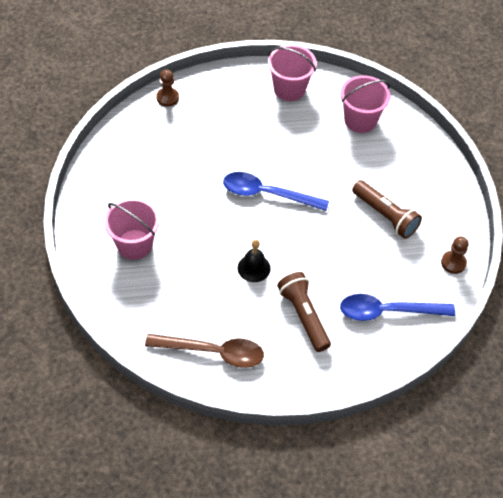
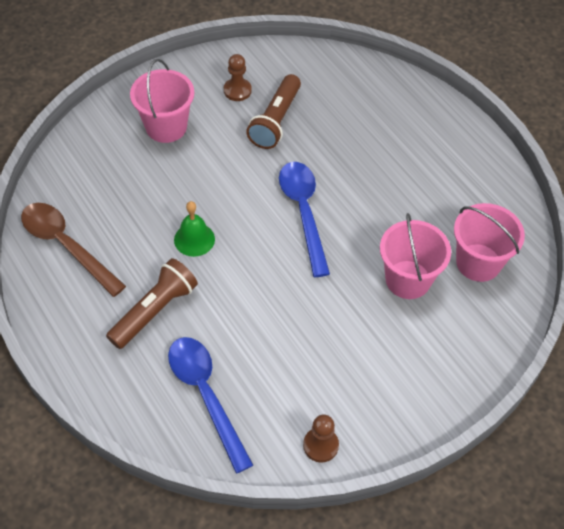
camera: 65 degrees right, 0 degrees up
(167, 98) = (376, 75): brown pawn -> brown pawn (237, 90)
(213, 352) = (66, 245): brown spoon -> brown spoon turned 150 degrees clockwise
(254, 268) = (194, 239): black bell -> green bell
(289, 89) = (472, 175): pink bucket -> pink bucket (408, 279)
(385, 215) = (347, 342): brown flashlight -> brown flashlight (276, 121)

